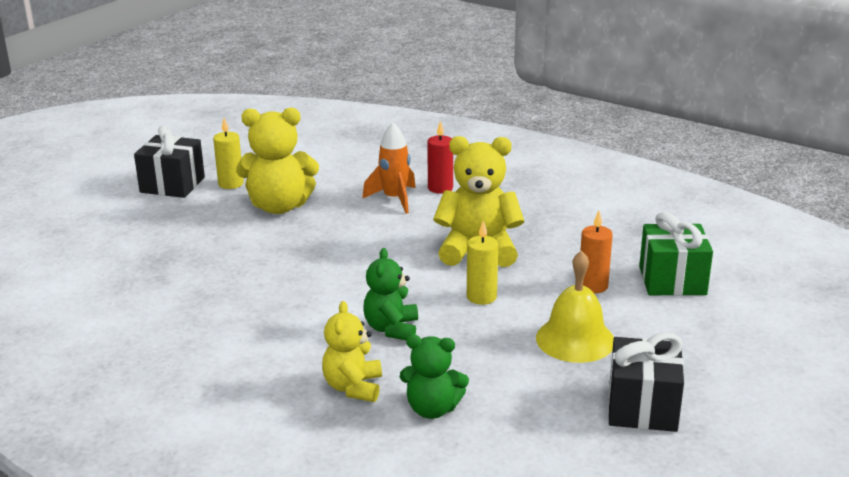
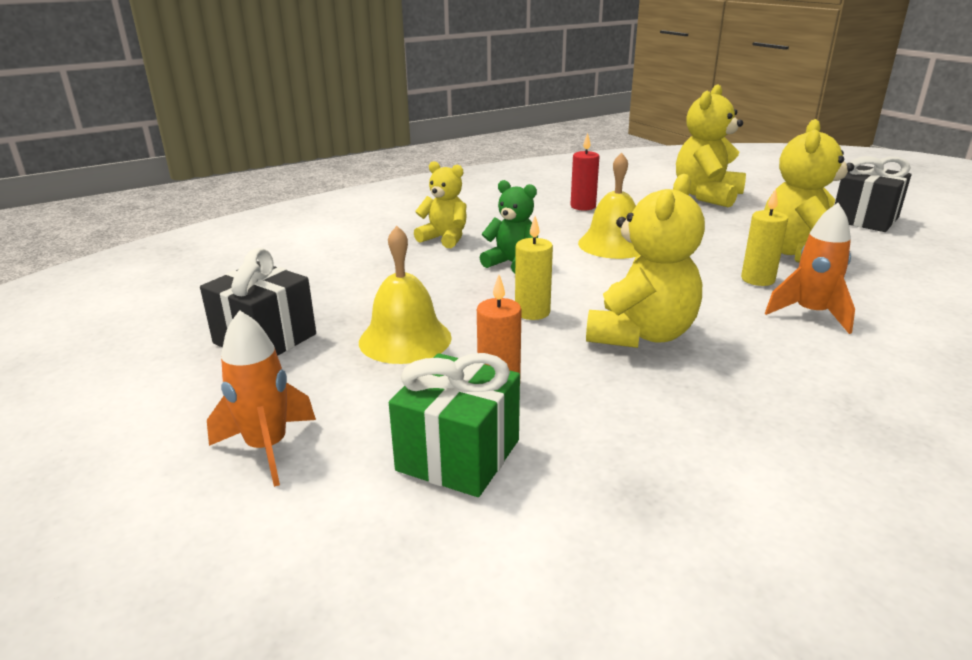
camera: 115 degrees right, 0 degrees up
(127, 258) = (707, 196): none -> yellow teddy bear
(231, 184) = (867, 241): yellow candle -> yellow candle (757, 279)
(307, 287) = (613, 244): none -> yellow bell
(432, 409) = (384, 257): green teddy bear -> none
(440, 188) = (846, 351): red candle -> red candle (583, 206)
(742, 343) = (267, 448): none -> orange rocket

